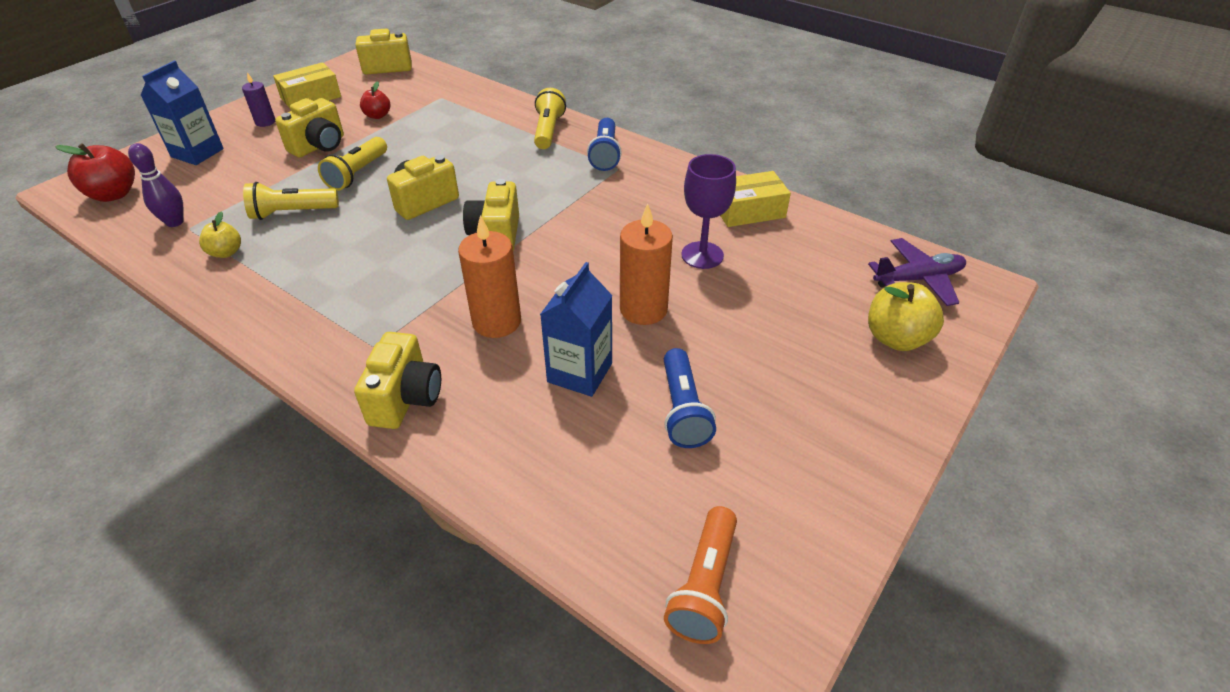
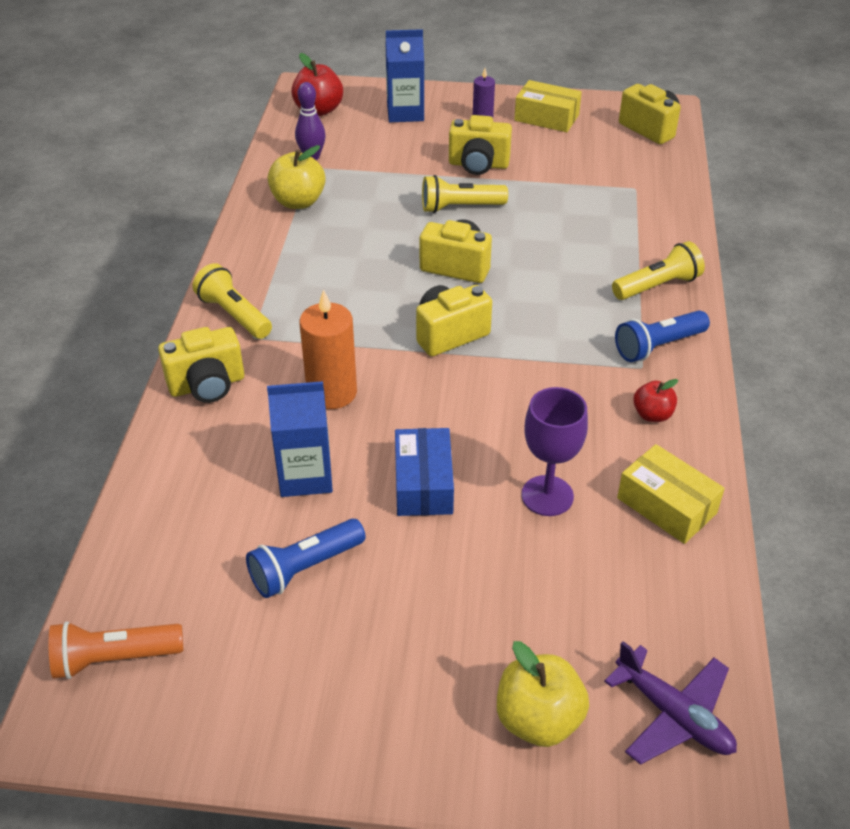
camera: 60 degrees right, 0 degrees up
(226, 252) = (298, 202): yellow apple -> yellow apple, size x1.65
(292, 213) = (374, 204): yellow flashlight -> yellow flashlight (234, 315)
(377, 116) = (560, 169): red apple -> red apple (652, 415)
(643, 309) = (423, 484): orange candle -> blue box

